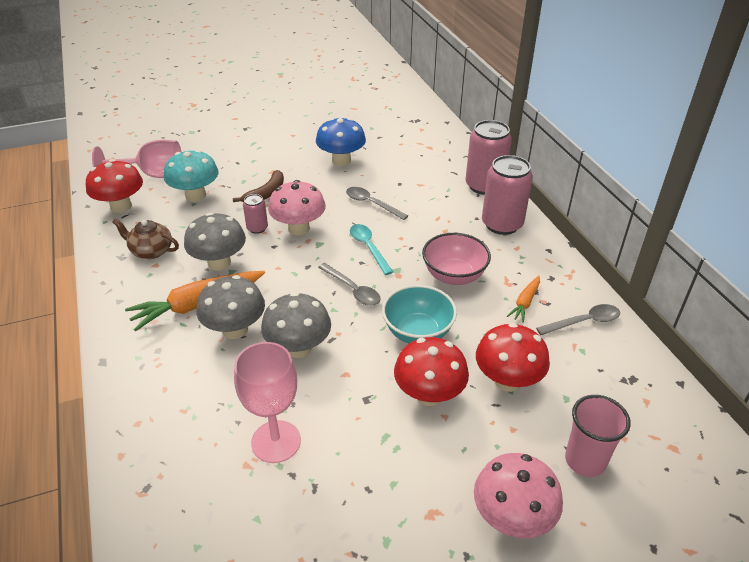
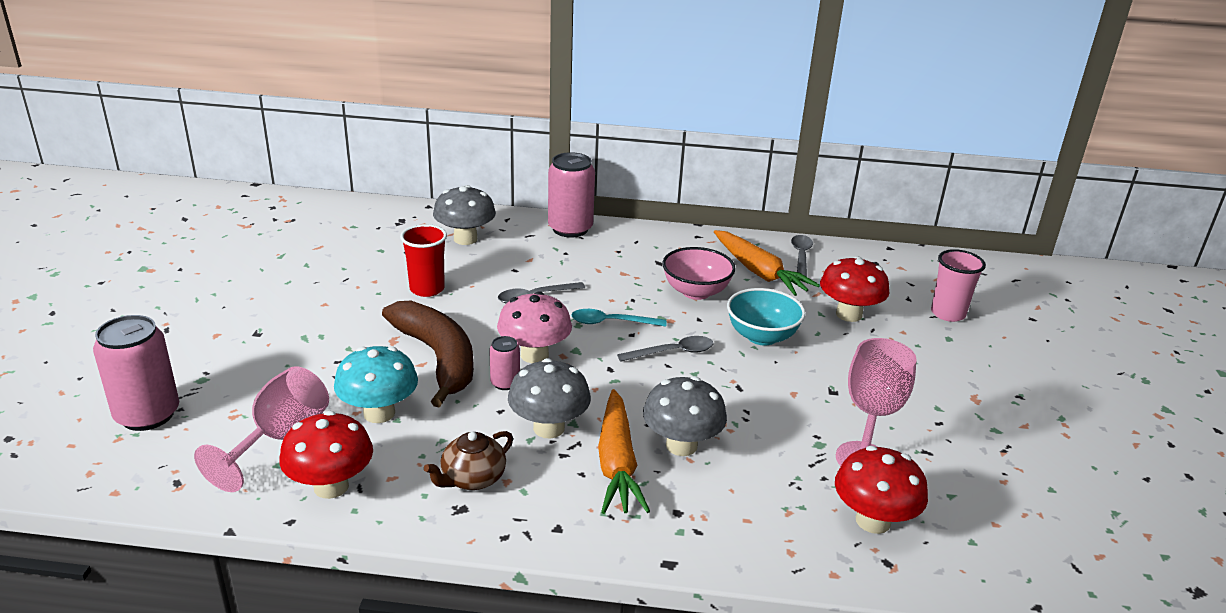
camera: 65 degrees left, 10 degrees down
(266, 193) = (438, 358): brown banana -> brown banana, size x1.89
(298, 348) = (739, 411): grey mushroom -> grey mushroom (465, 239)
(341, 160) = (427, 289): blue mushroom -> red cup
(429, 394) = (845, 357): red mushroom -> red mushroom (873, 521)
(502, 224) = (640, 243): pink can -> pink can (147, 415)
(512, 518) = (990, 364): pink mushroom -> none
(525, 302) = (759, 272): orange carrot -> orange carrot, size x1.94

